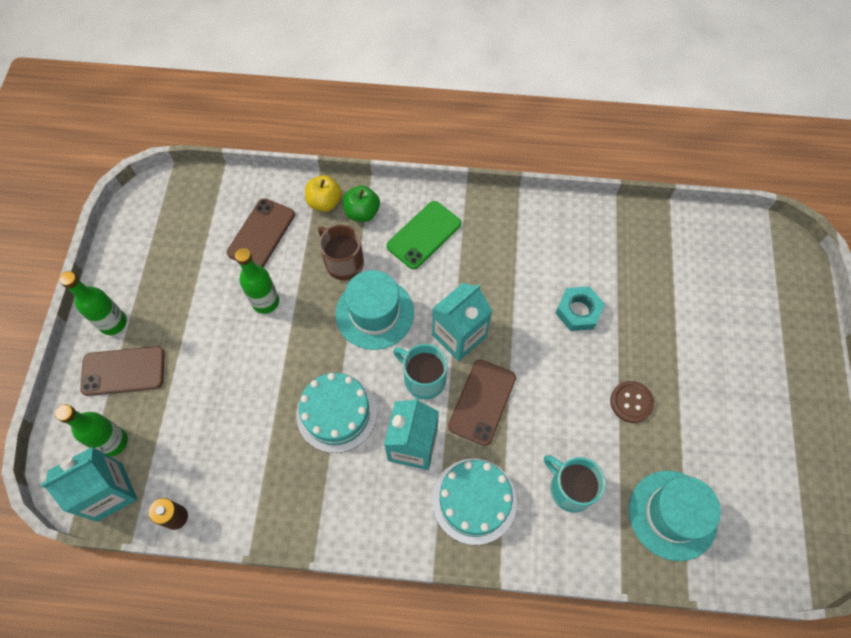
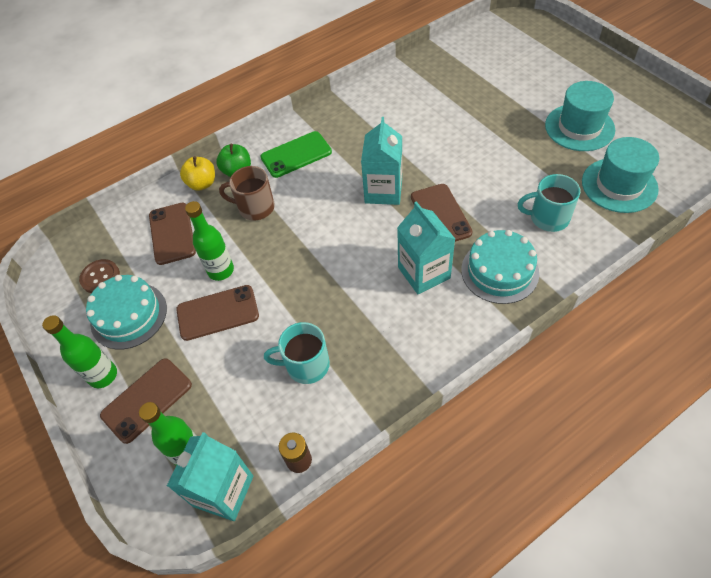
camera: 35 degrees left, 10 degrees down
(230, 339) = (217, 313): none -> brown phone
(336, 413) = (349, 295): turquoise cake -> turquoise cake (129, 315)
(374, 313) = (311, 220): turquoise hat -> turquoise hat (579, 127)
(423, 378) = (387, 231): turquoise mug -> turquoise mug (306, 365)
(424, 235) = (296, 155): green phone -> green phone turned 60 degrees clockwise
(578, 311) = (443, 126): turquoise nut -> none
(631, 402) = (528, 148): brown button -> brown button (100, 277)

